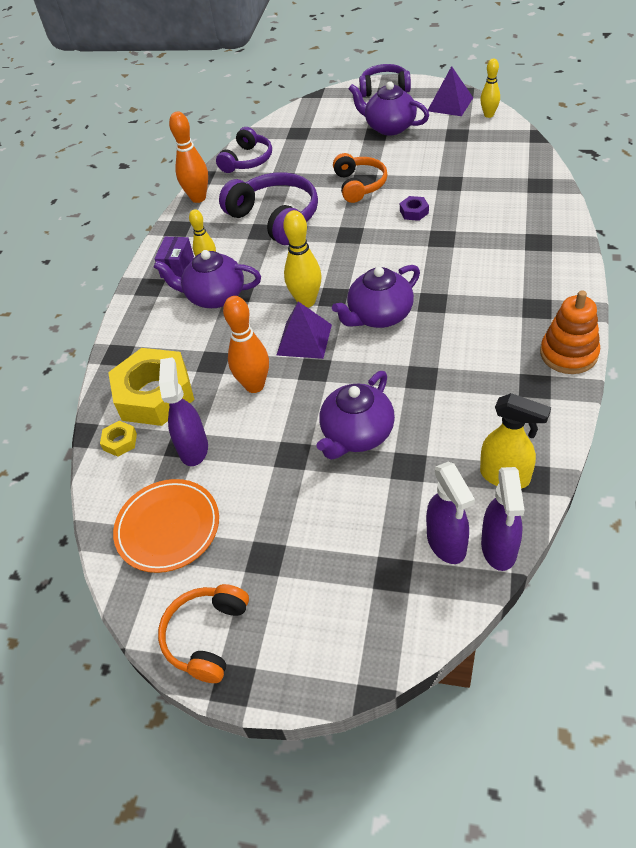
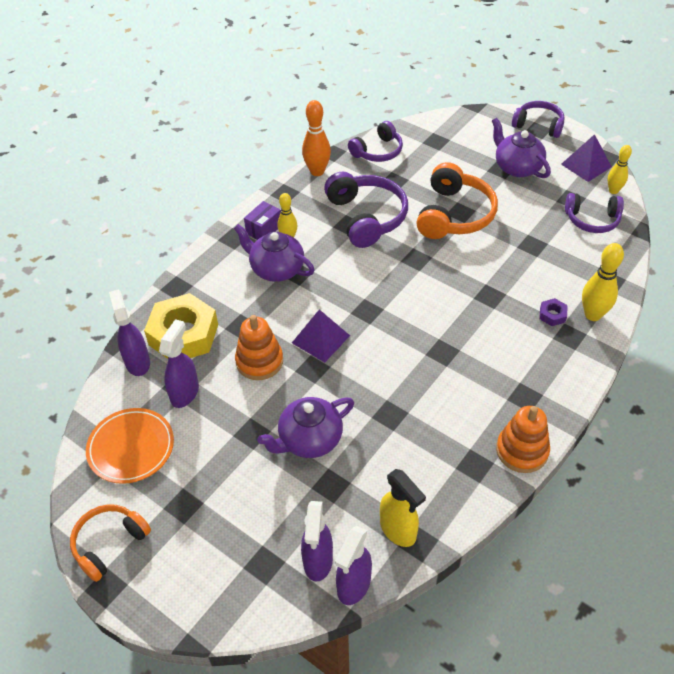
camera: 20 degrees right, 0 degrees up
(120, 442) = (137, 362): yellow nut -> purple spray bottle
(254, 385) = (259, 361): orange bowling pin -> orange stacking toy
(306, 301) = (343, 306): yellow bowling pin -> yellow bowling pin (592, 315)
(359, 185) = (454, 215): orange headphones -> orange headphones, size x1.55
(379, 316) = (392, 345): purple teapot -> none
(414, 212) = (483, 260): purple nut -> purple nut (552, 315)
(488, 144) = (592, 220): none -> purple headphones

